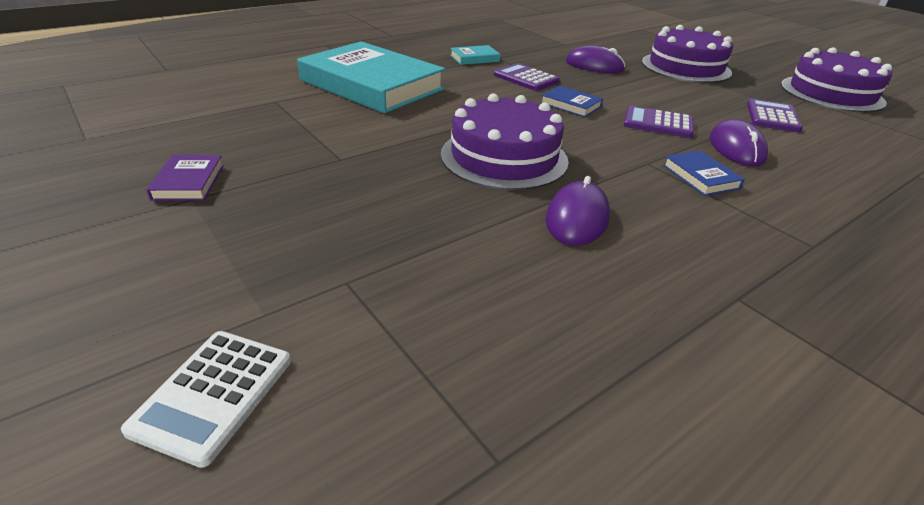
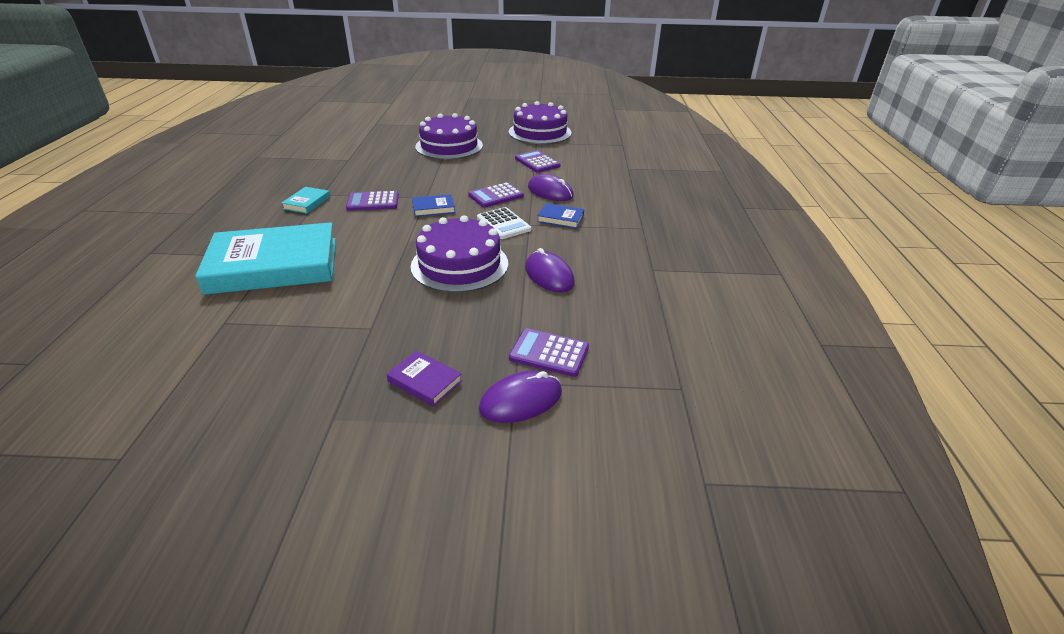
camera: 50 degrees left, 0 degrees up
(188, 182) = (303, 413): purple book -> purple book (424, 381)
(213, 394) = (560, 468): white calculator -> white calculator (503, 224)
(429, 284) = (549, 353): none -> purple calculator
(594, 65) = (397, 170): purple mouse -> purple mouse (521, 400)

